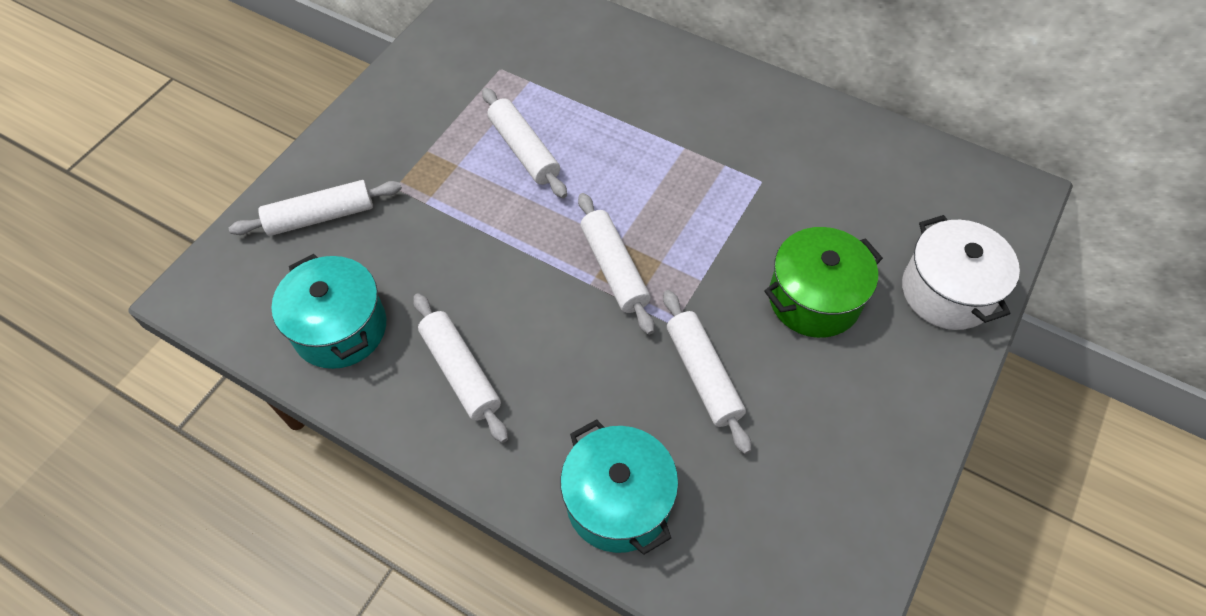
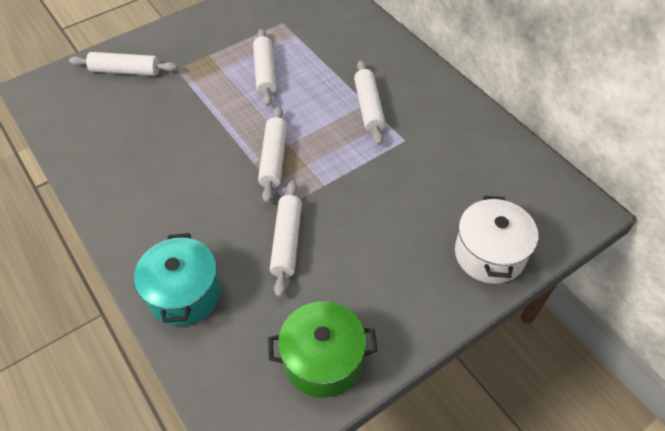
camera: 25 degrees right, 5 degrees down
(340, 328) = (95, 134): turquoise pot -> none
(461, 372) = (144, 183): white rolling pin -> white rolling pin (369, 107)
(814, 299) = (391, 224): green pot -> green pot (323, 360)

